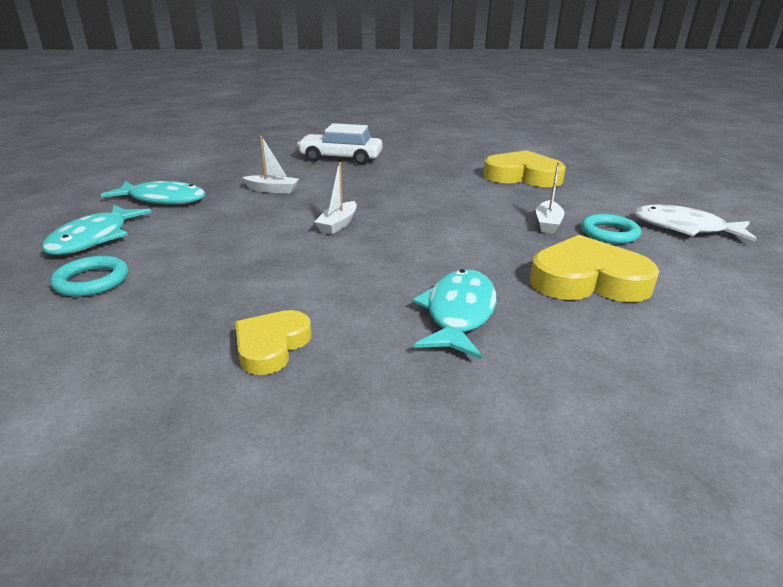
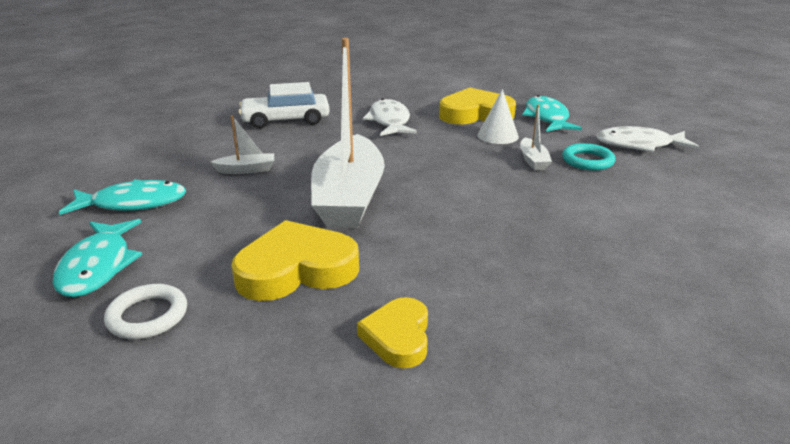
camera: 20 degrees left, 0 degrees up
(92, 281) = (148, 316): turquoise ring -> white ring
(338, 224) = (349, 197): white boat -> white boat, size x2.41
(432, 171) = (389, 121): none -> white fish
(458, 313) = (529, 265): turquoise fish -> turquoise fish (547, 118)
(529, 197) = (497, 135): none -> white cone
(587, 280) = (603, 210): yellow heart -> yellow heart (296, 269)

